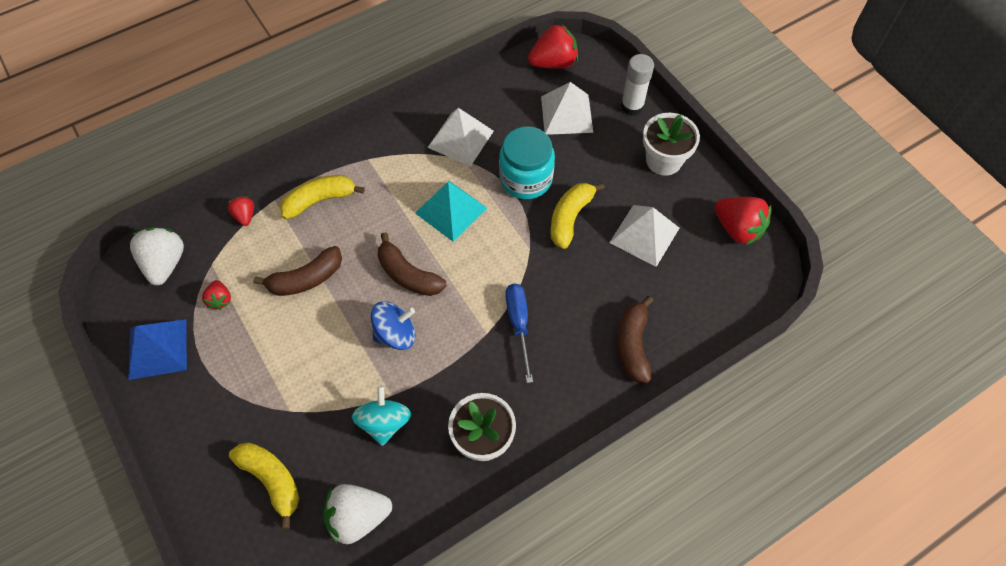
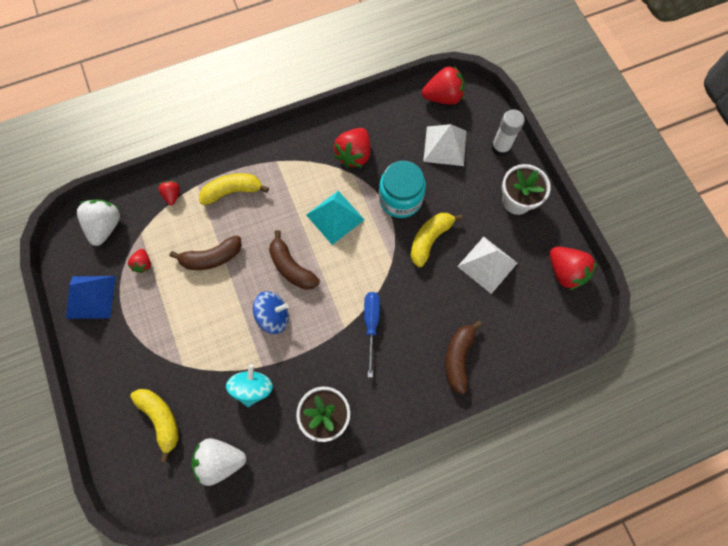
camera: 10 degrees right, 10 degrees up
(460, 139) = (354, 155): white pyramid -> red strawberry

